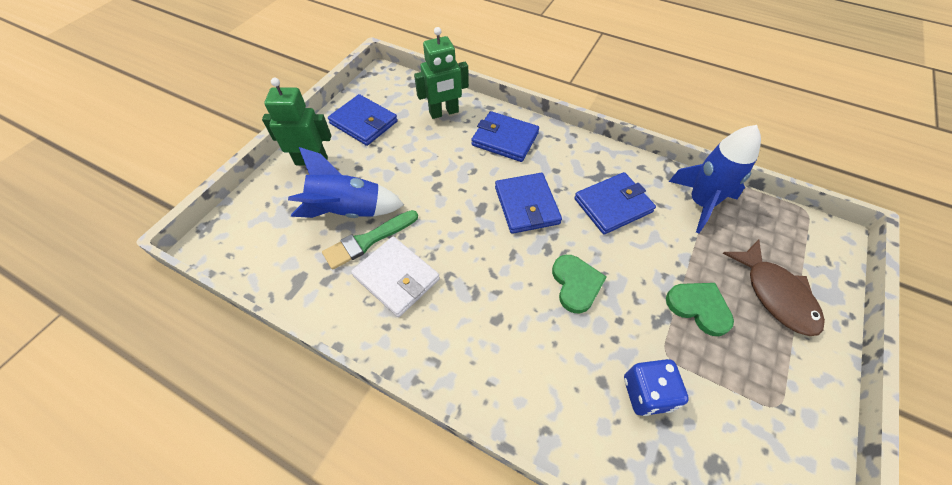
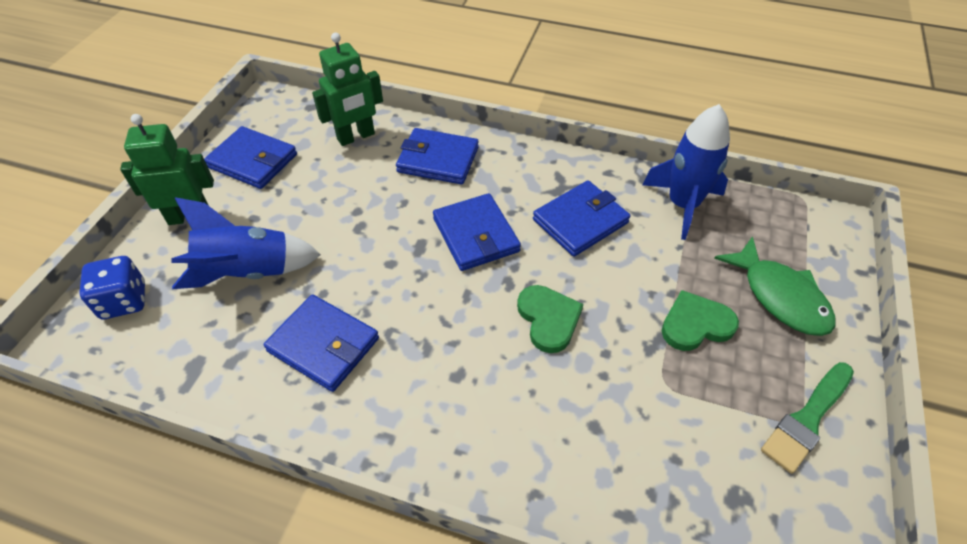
camera: 10 degrees left, 5 degrees down
(368, 241) = (279, 305): green brush -> green brush (807, 419)
(396, 278) = (323, 345): white wallet -> blue wallet
(646, 393) = (648, 431): blue dice -> blue dice (124, 301)
(699, 307) = (695, 324): green heart -> green heart turned 45 degrees counterclockwise
(775, 294) = (780, 296): brown fish -> green fish

